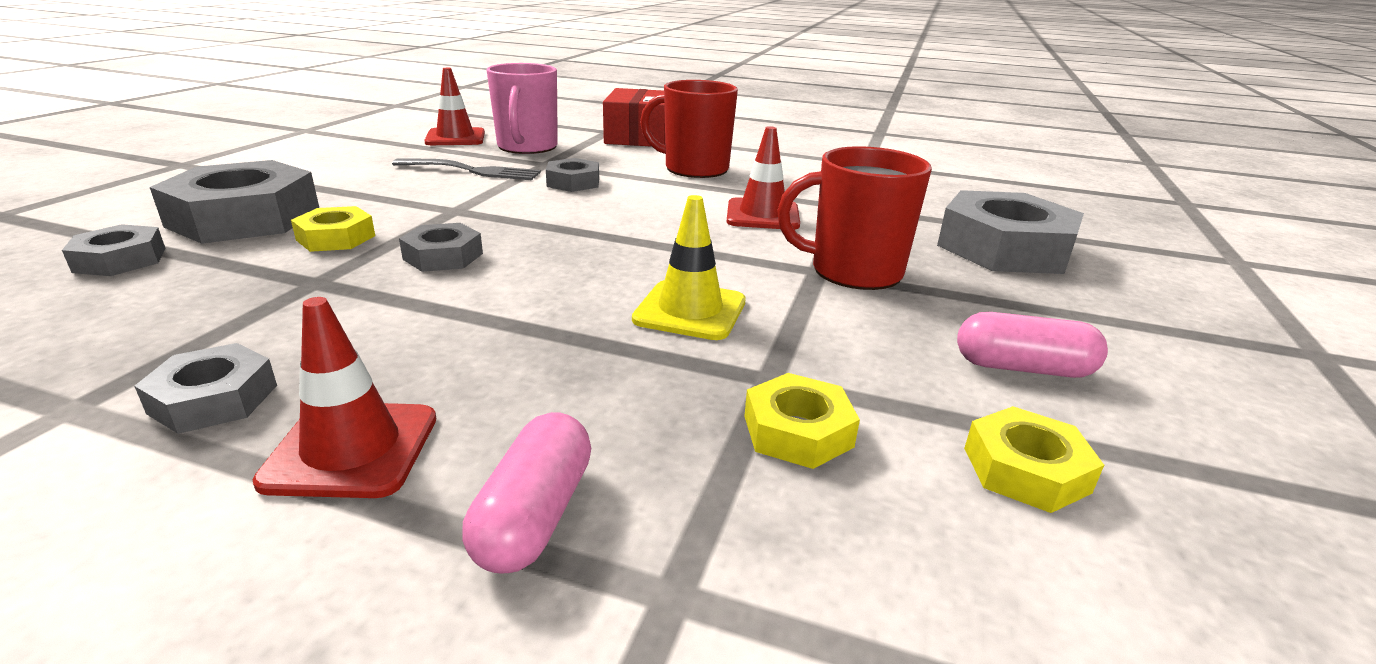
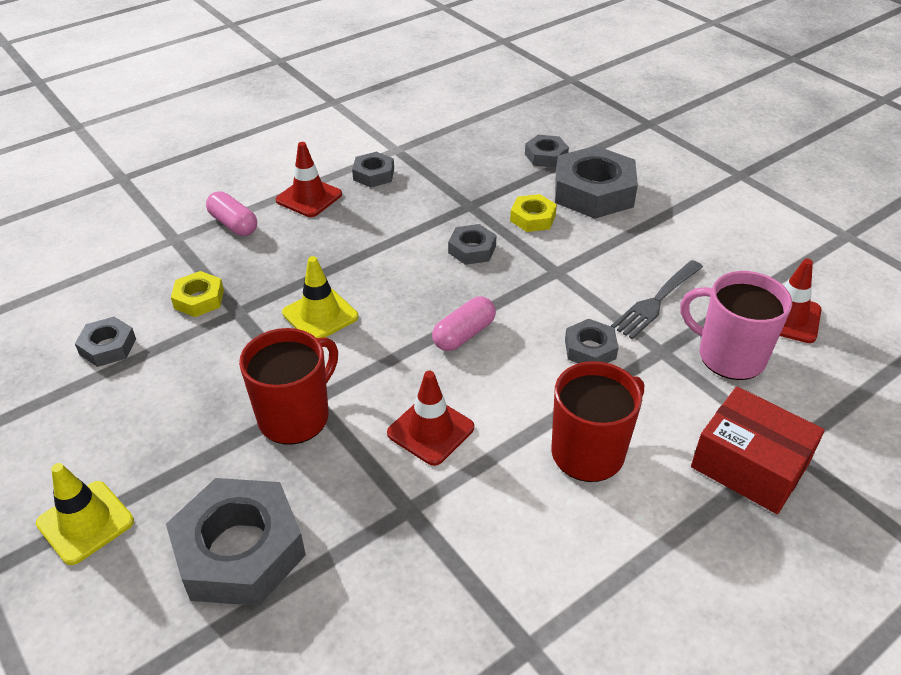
camera: 125 degrees right, 15 degrees up
(1022, 368) = (142, 407): pink capsule -> pink capsule (464, 334)
(1026, 470) = (108, 347): yellow nut -> grey nut
(1159, 325) = (85, 522): none -> yellow traffic cone

